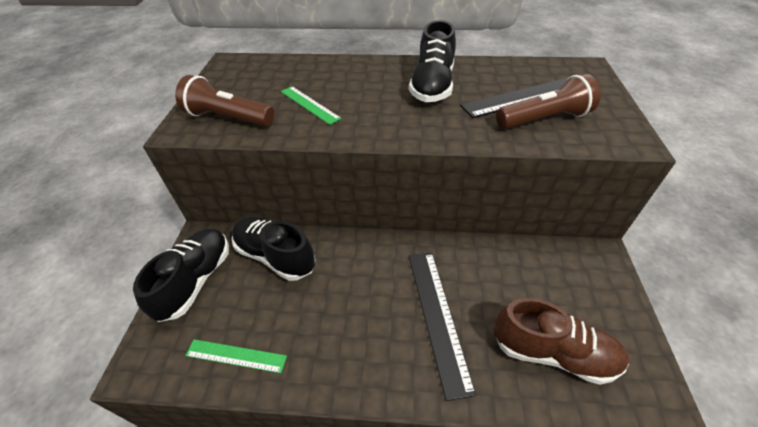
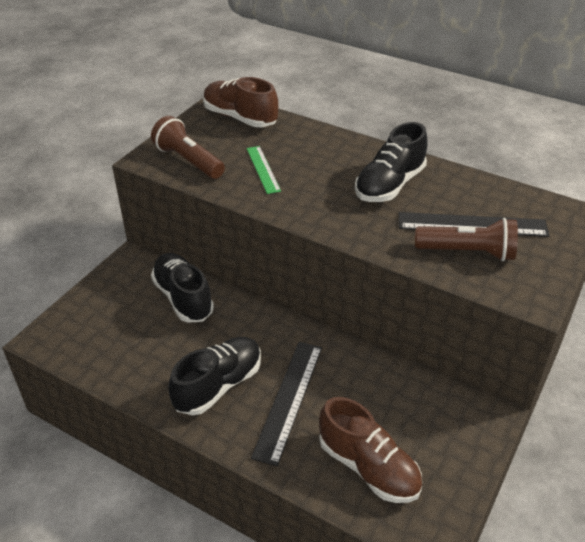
camera: 25 degrees right, 5 degrees down
(196, 280) = (110, 293): black shoe -> black shoe (218, 385)
(236, 356) = (112, 361): green ruler -> none
(256, 68) = (240, 118): none -> brown shoe

